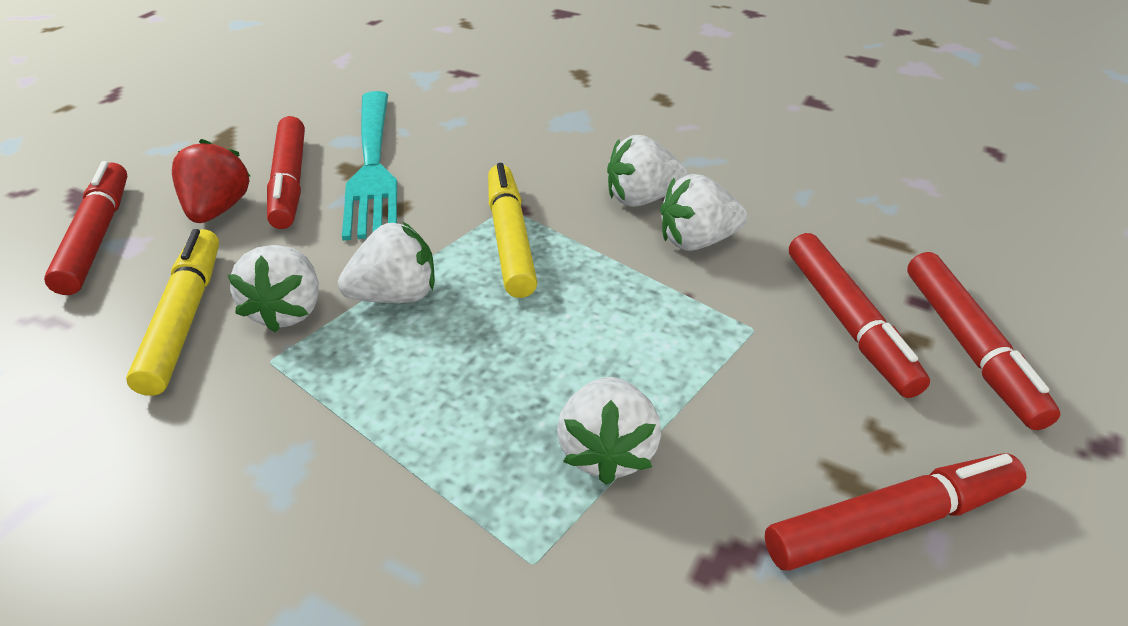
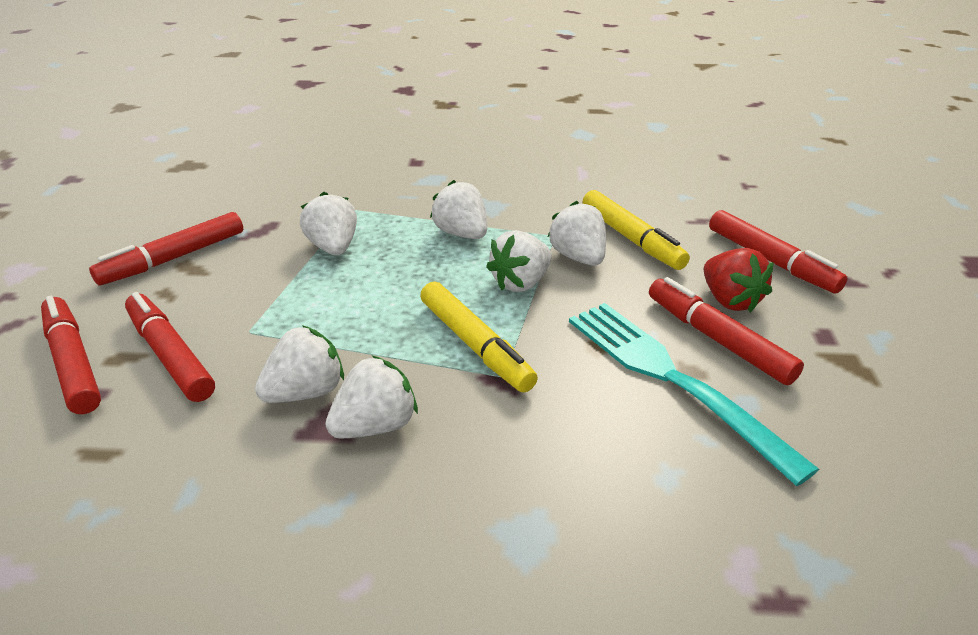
camera: 155 degrees right, 5 degrees down
(392, 411) = (462, 234): none -> white strawberry

